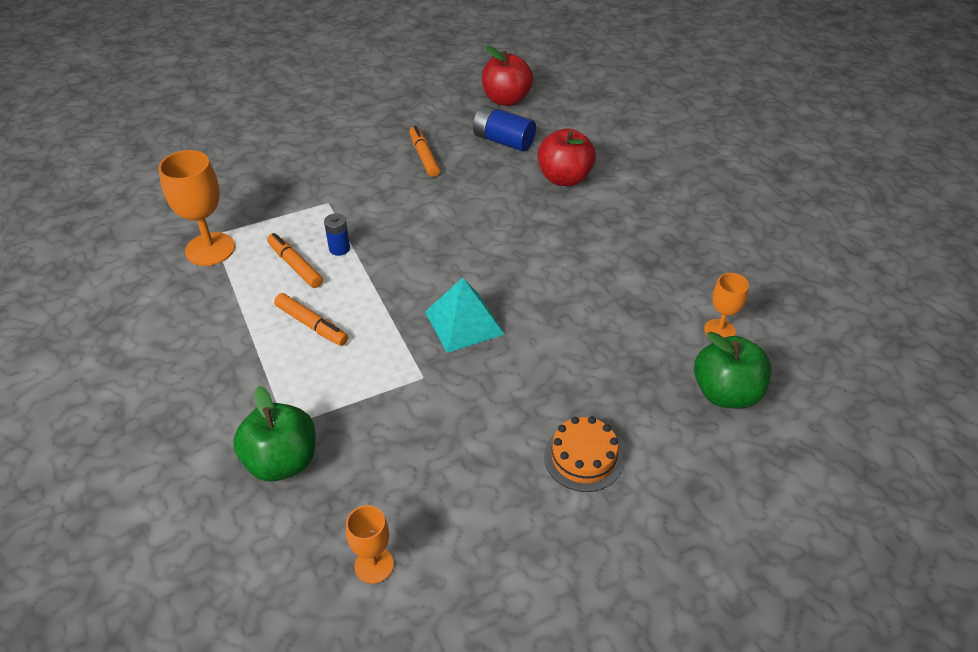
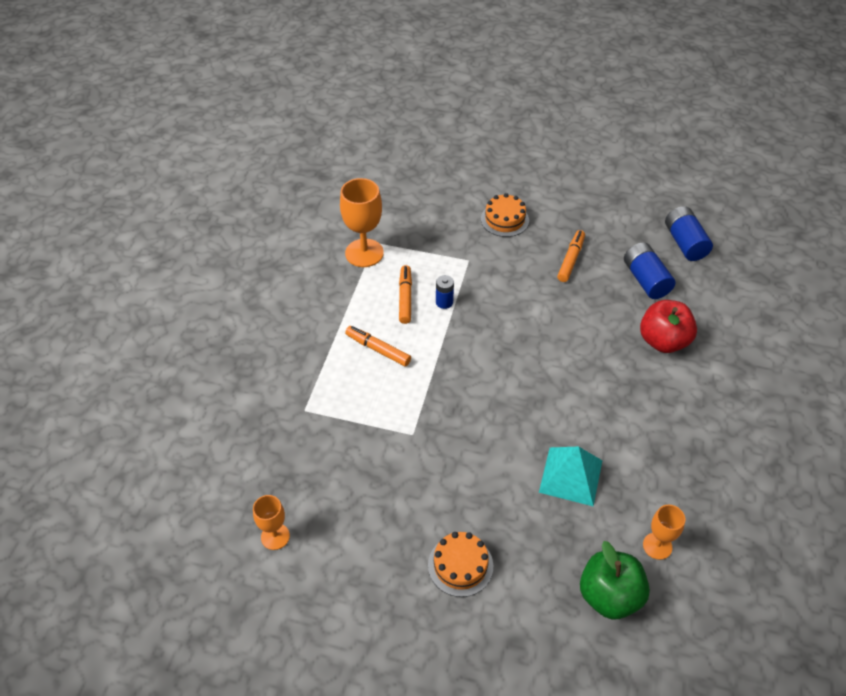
camera: 40 degrees right, 5 degrees up
(282, 461) = (282, 433): green apple -> none
(312, 325) = (378, 349): orange marker -> orange marker turned 135 degrees clockwise
(330, 154) = (504, 219): none -> orange cake
(464, 322) = (475, 412): turquoise pyramid -> turquoise pyramid (571, 476)
(506, 100) = (684, 243): red apple -> blue battery

